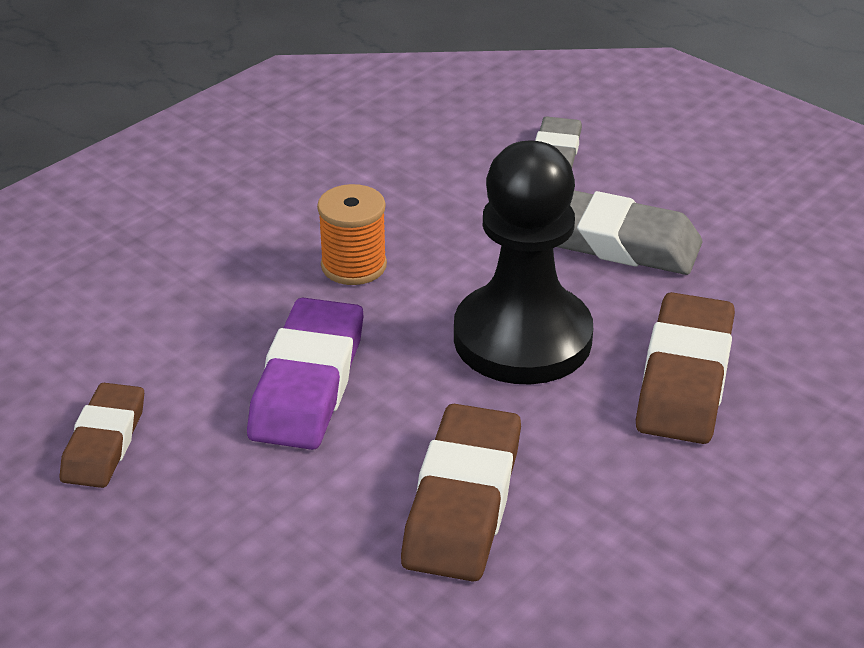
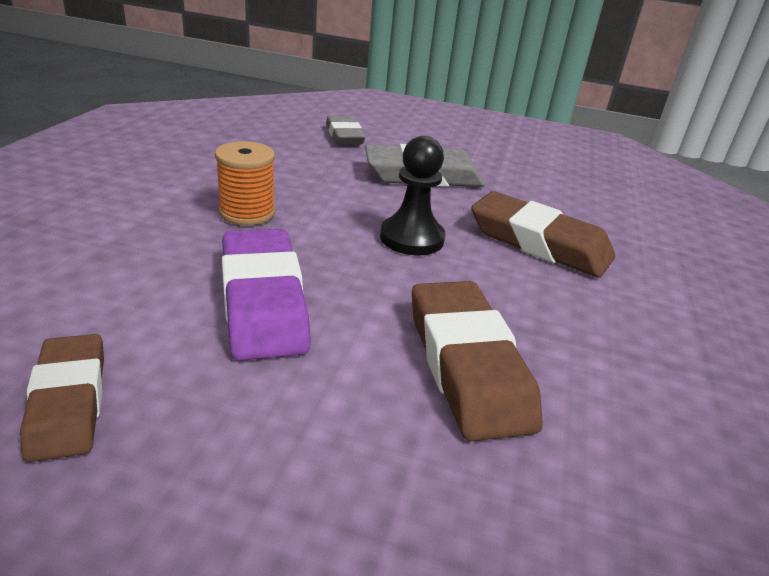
camera: 30 degrees left, 5 degrees down
(522, 338) = (411, 238): black pawn -> black pawn, size x0.58
(684, 378) = (539, 243): brown eraser -> brown eraser turned 45 degrees counterclockwise

